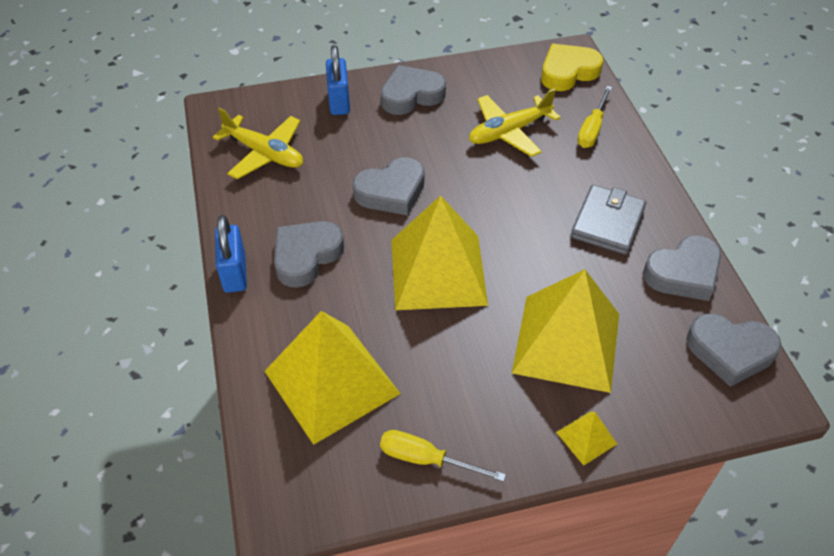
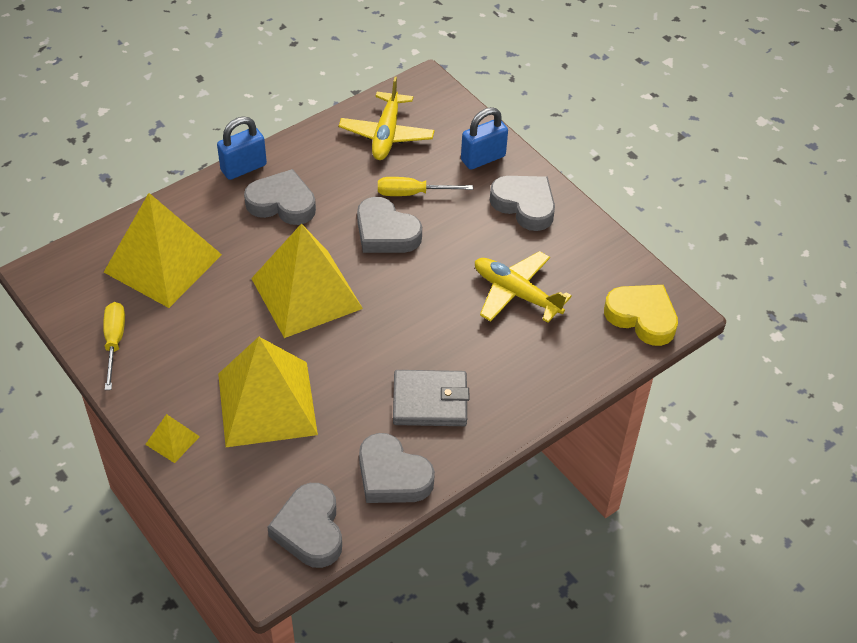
camera: 65 degrees right, 0 degrees up
(592, 129) = (561, 359): yellow screwdriver -> yellow screwdriver (412, 193)

